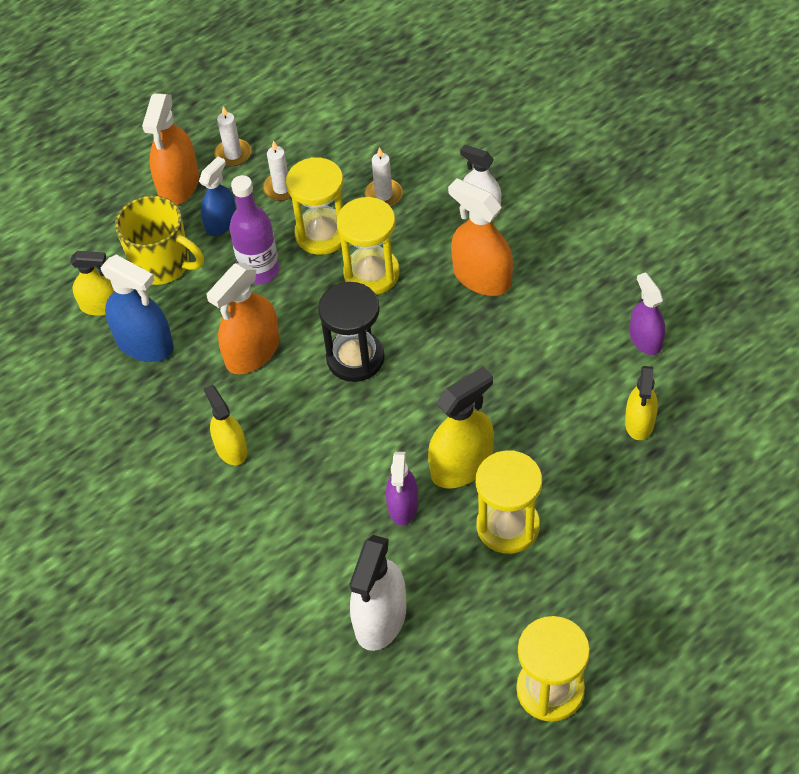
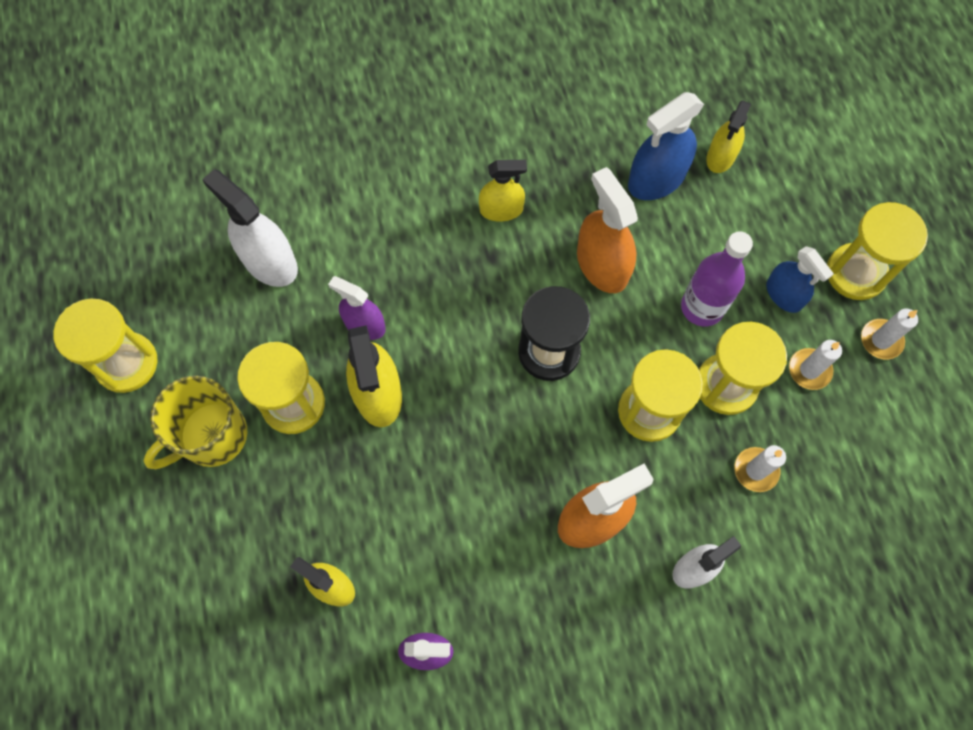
camera: 110 degrees right, 15 degrees up
(162, 264) = (750, 224): yellow mug -> yellow mug (212, 436)
(178, 185) = (855, 273): orange spray bottle -> yellow hourglass

